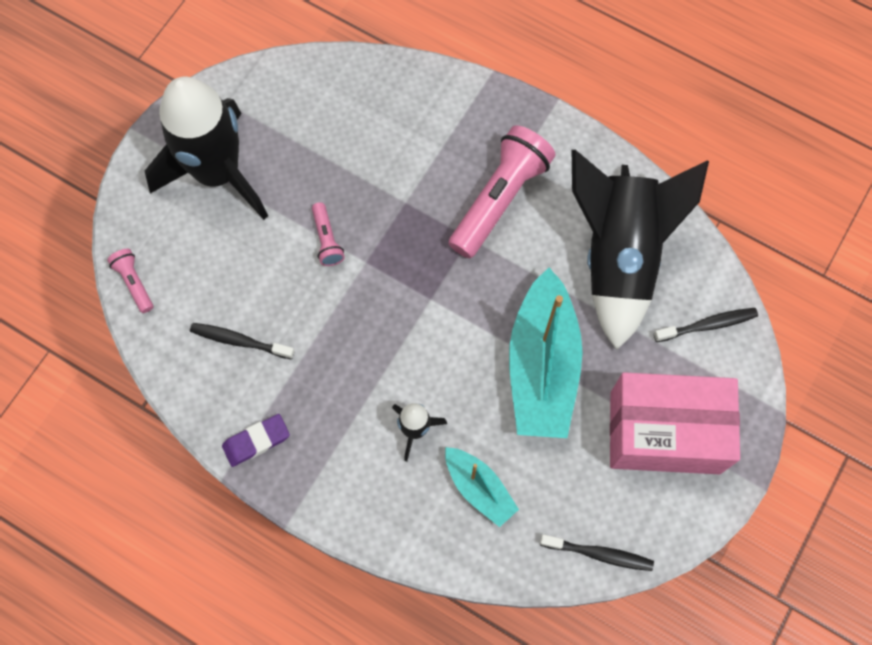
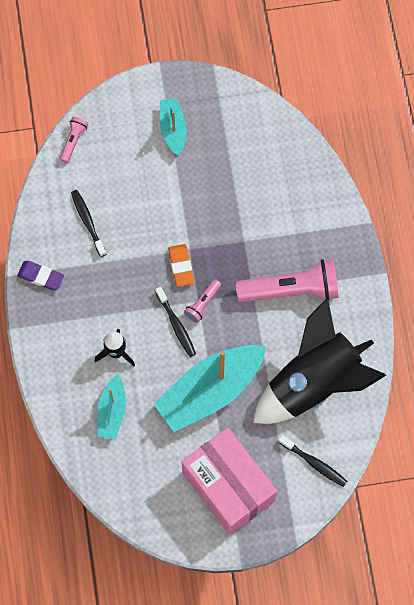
camera: 50 degrees right, 0 degrees up
(218, 173) = (173, 129): black rocket -> turquoise boat
(327, 240) = (184, 218): pink flashlight -> pink flashlight (202, 304)
(377, 285) = (181, 266): none -> orange eraser
(599, 554) = (128, 503): black toothbrush -> black toothbrush (176, 325)

